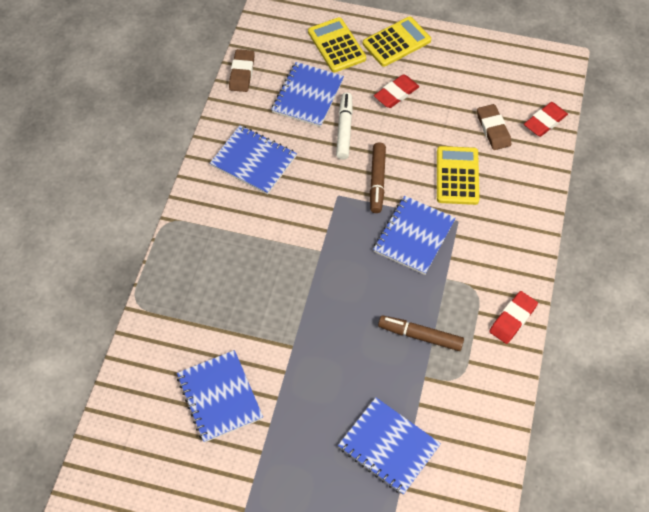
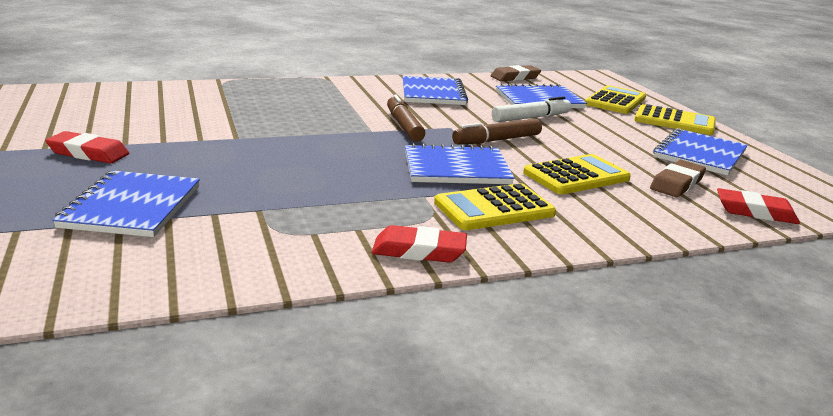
camera: 55 degrees right, 35 degrees down
(219, 397) = (145, 120): blue notebook -> blue notebook (700, 154)
(396, 93) = (617, 131): red eraser -> red eraser (88, 153)
(420, 336) = (320, 196): brown marker -> brown marker (404, 126)
(480, 251) = (494, 209): none -> yellow calculator

